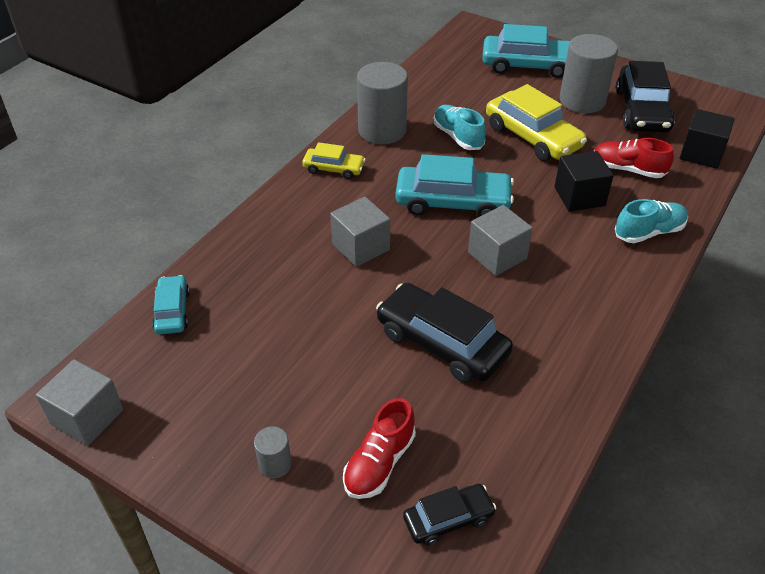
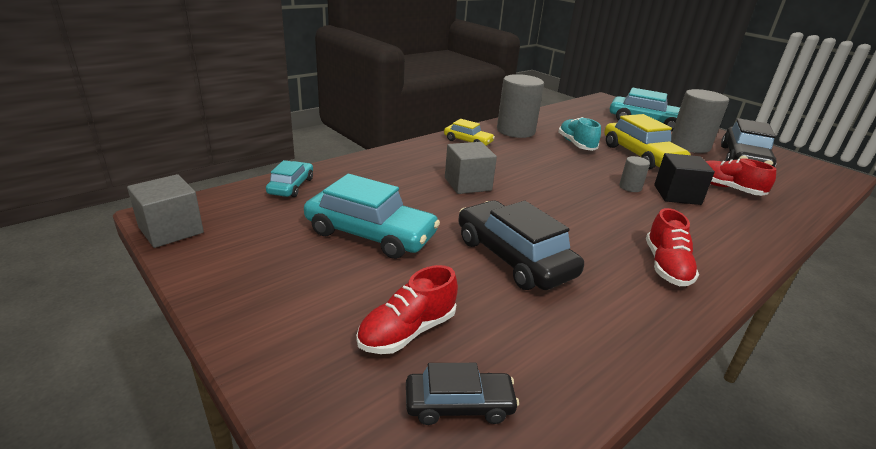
camera: 15 degrees right, 15 degrees down
(275, 464) = (304, 304): grey cylinder -> grey cylinder (630, 187)
(453, 202) = (559, 176): turquoise car -> turquoise car (370, 234)
(497, 255) = (588, 213): grey cube -> none
(582, 309) = (666, 266): none -> red shoe
(649, 232) = (744, 229): turquoise shoe -> none
(701, 154) = (801, 192): black cube -> none

